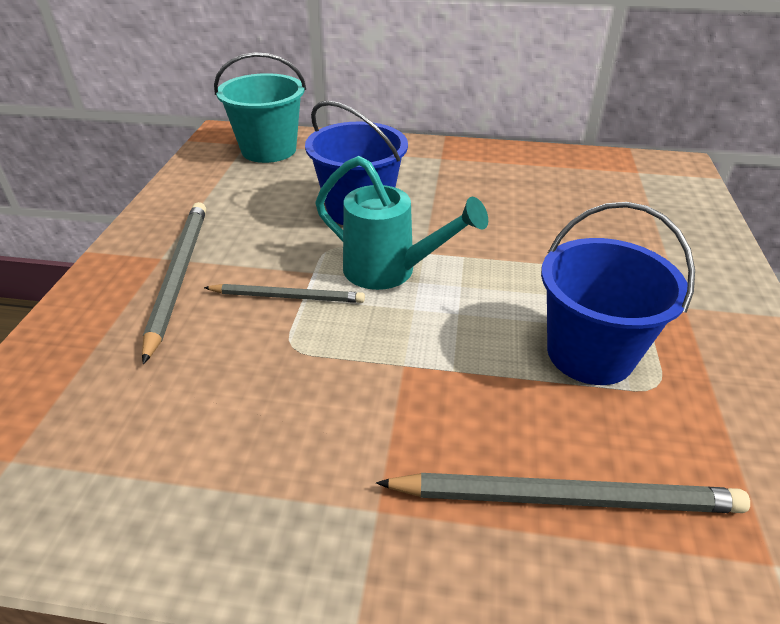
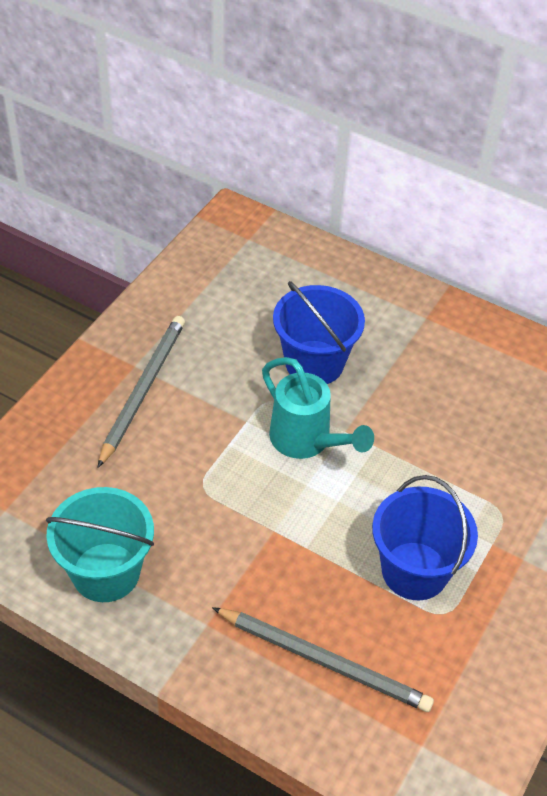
camera: 20 degrees right, 10 degrees up
(269, 150) = (267, 255): turquoise bucket -> turquoise bucket (106, 572)
(288, 297) = (217, 440): grey pencil -> none

